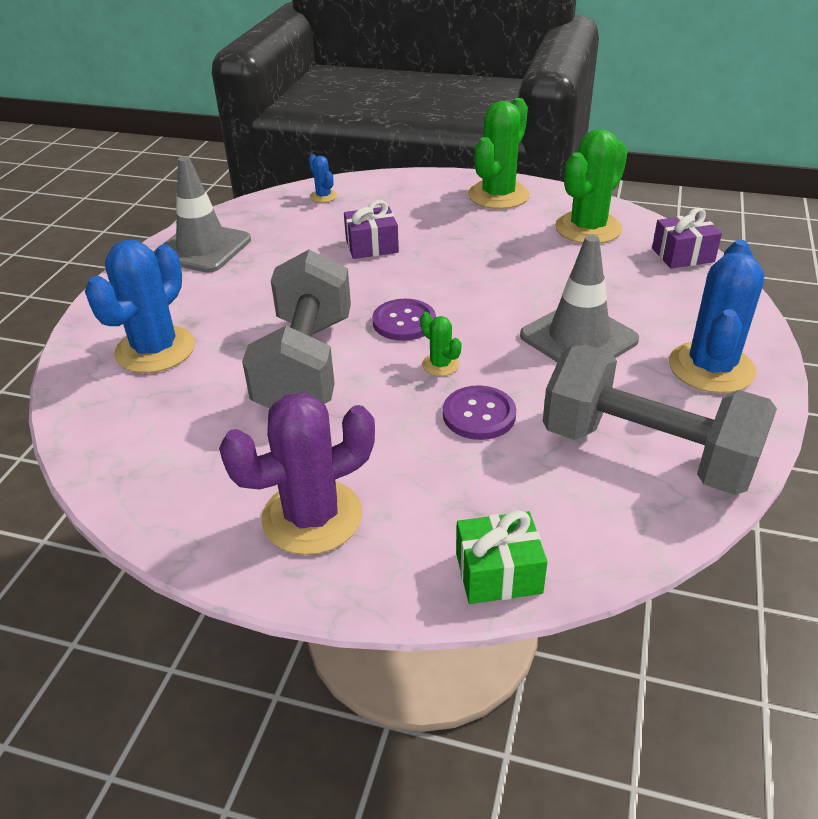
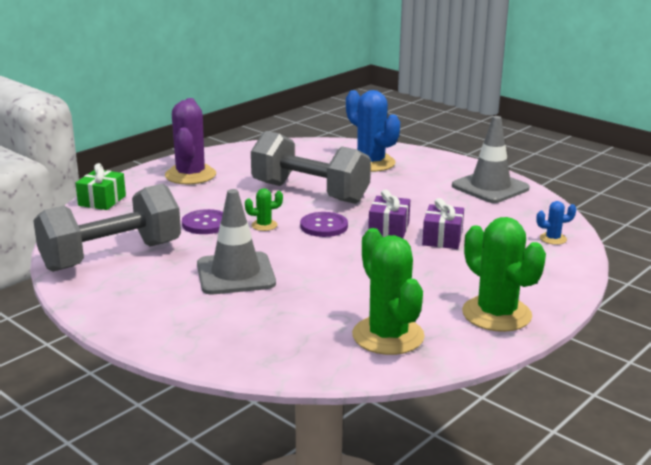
camera: 115 degrees right, 15 degrees down
(682, 255) = (292, 364): purple gift -> purple gift (389, 229)
(711, 368) = (144, 307): blue cactus -> none

